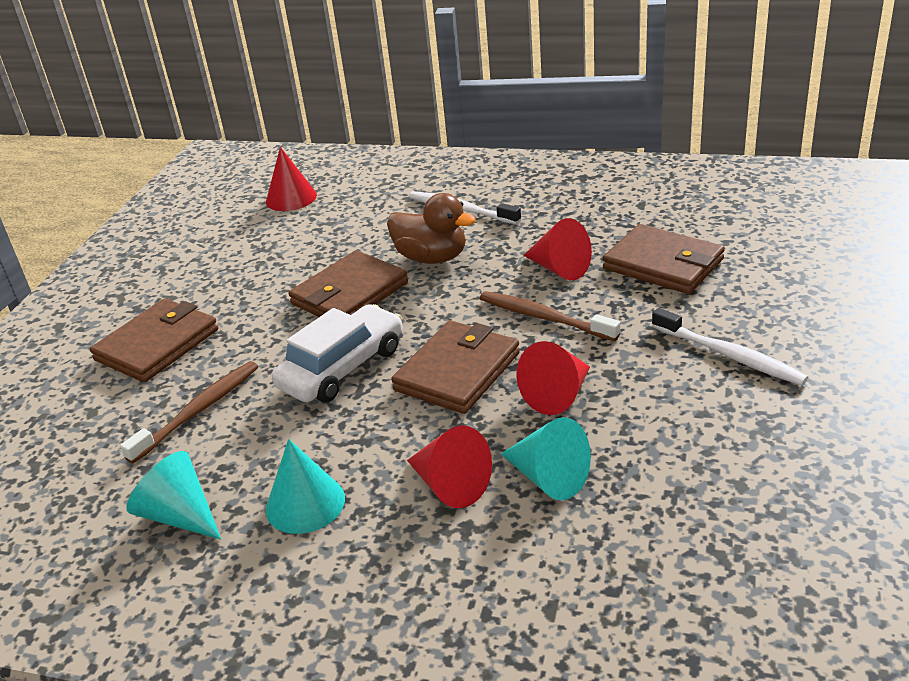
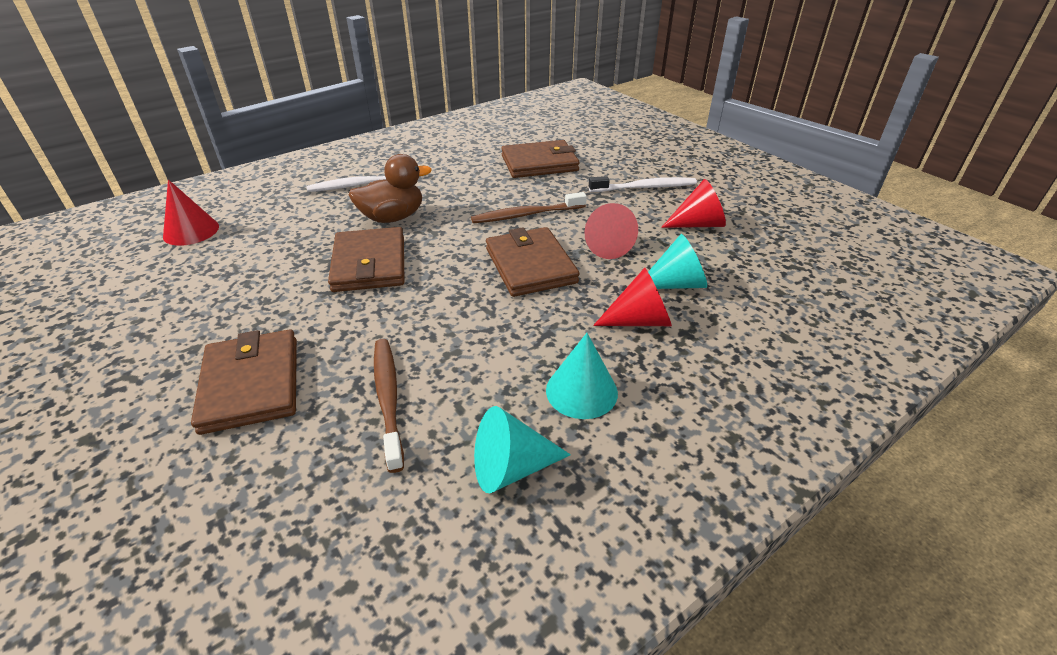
camera: 55 degrees left, 5 degrees up
(342, 367) = (451, 305): white car -> none
(559, 268) = (487, 188): red cone -> red cone (698, 224)

